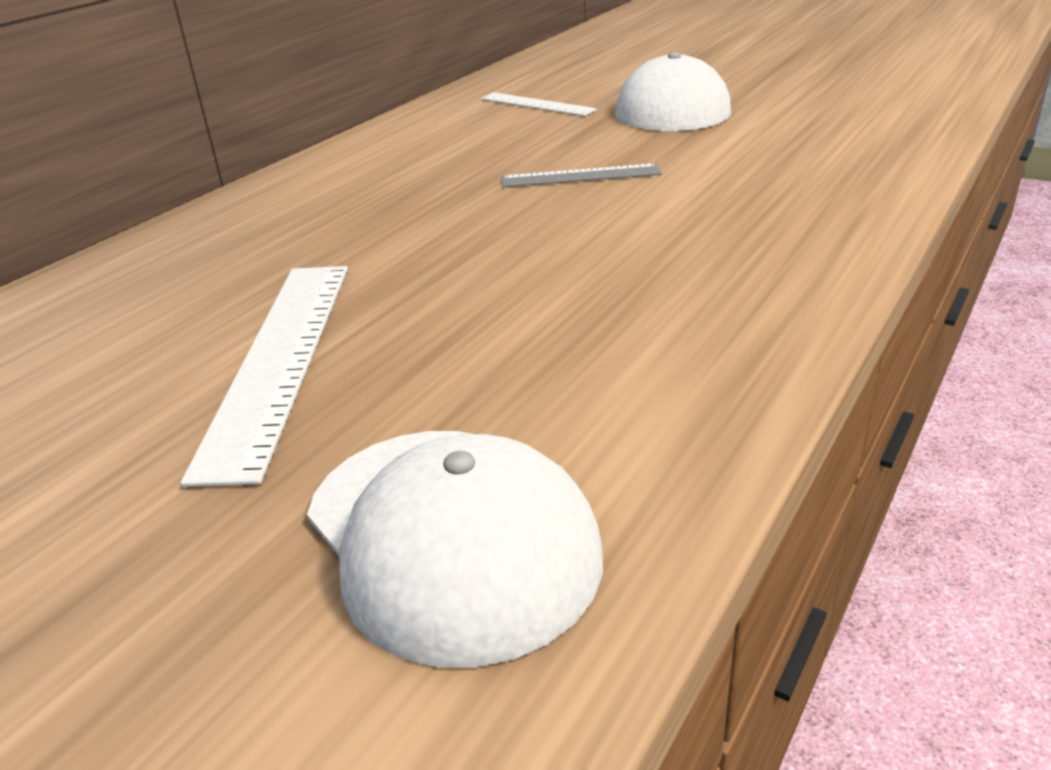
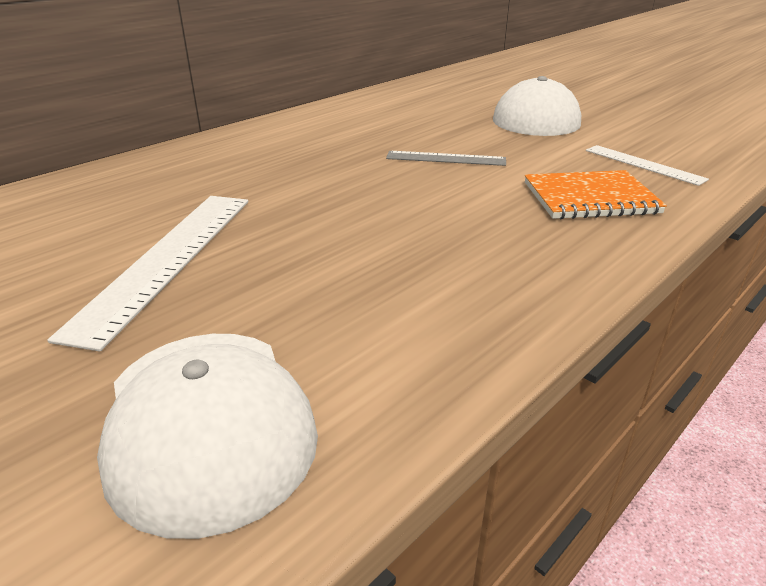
camera: 10 degrees right, 0 degrees up
(537, 104) = (440, 103): white ruler -> white ruler (643, 164)
(783, 200) = (590, 198): none -> orange notebook

